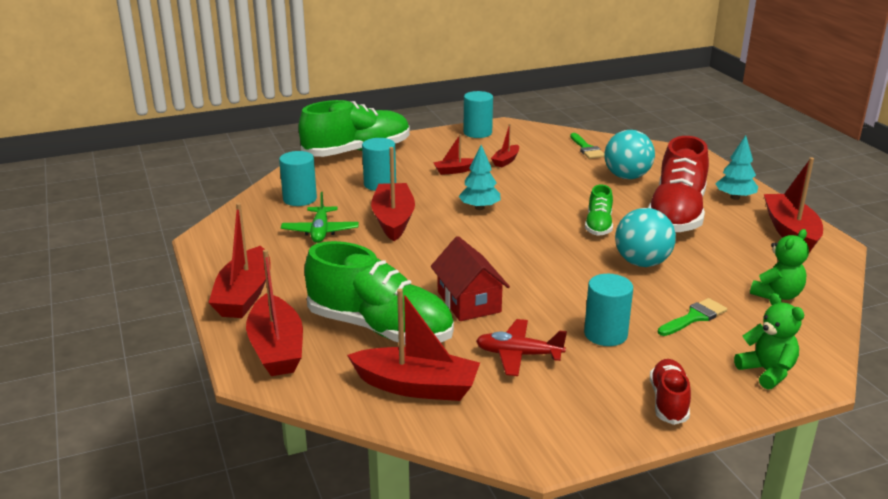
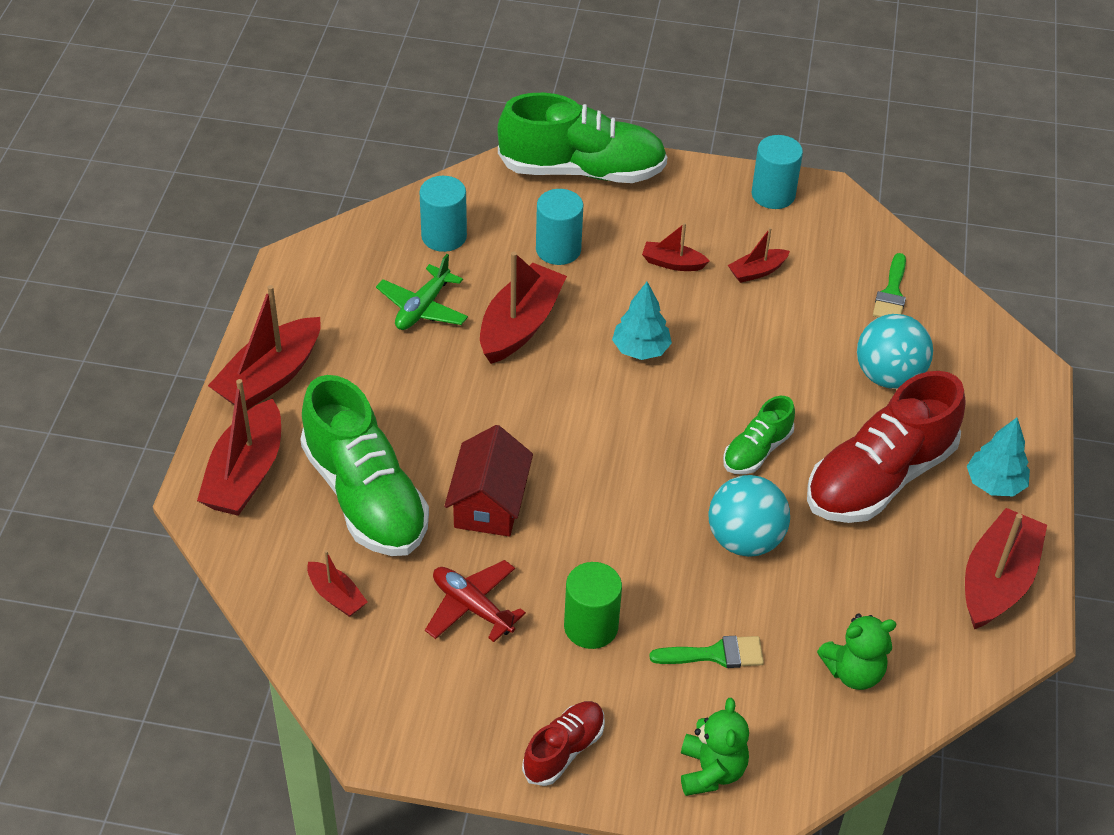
camera: 30 degrees right, 20 degrees up
(416, 386) = (336, 596): red boat -> red boat, size x0.52
(605, 334) = (591, 626): turquoise cylinder -> green cylinder

